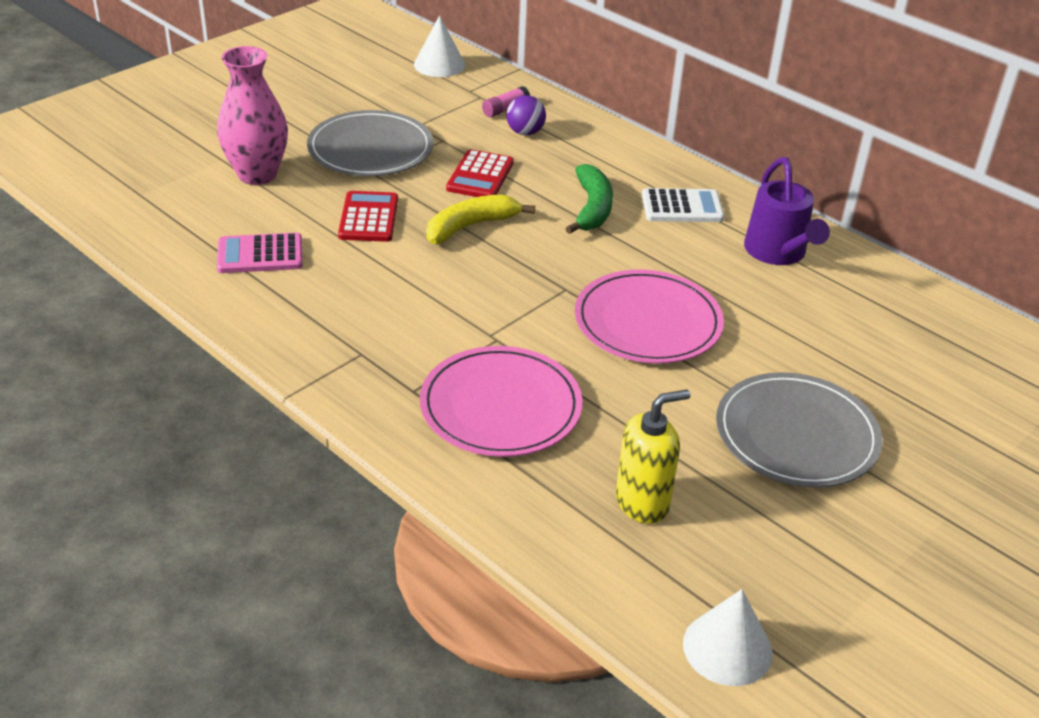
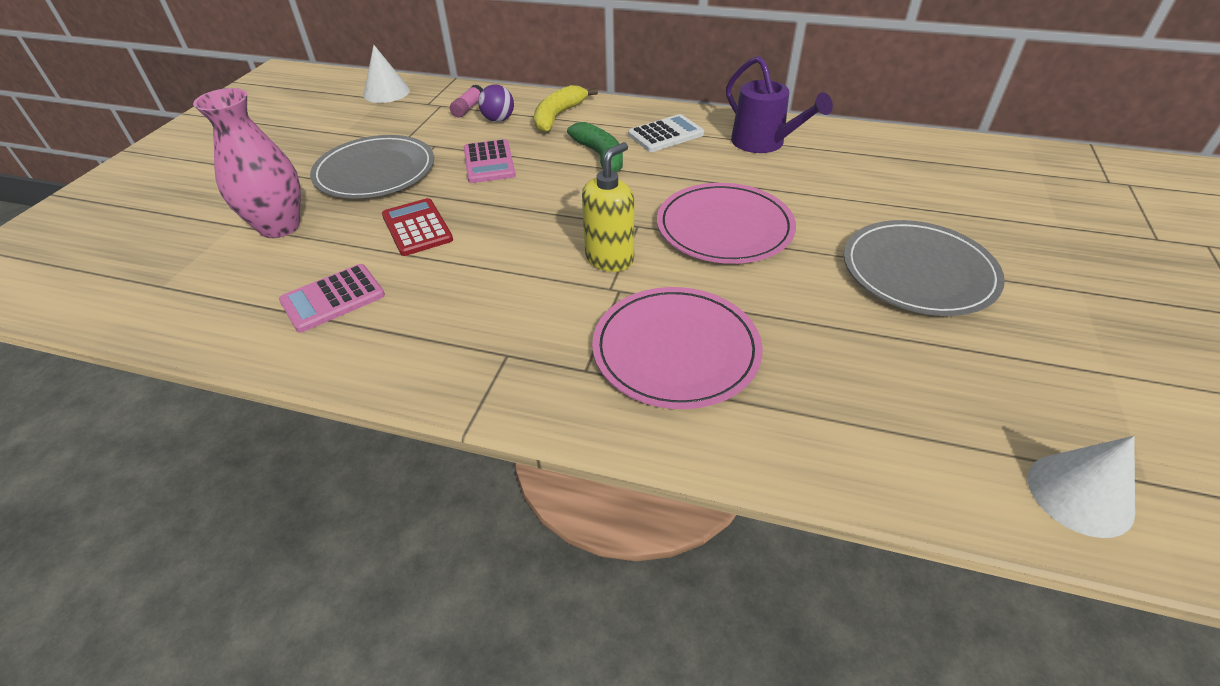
camera: 25 degrees left, 5 degrees up
(471, 226) = (515, 204): yellow banana -> yellow banana (558, 116)
(480, 176) = (489, 162): red calculator -> pink calculator
(642, 503) = (874, 385): yellow soap dispenser -> yellow soap dispenser (610, 259)

